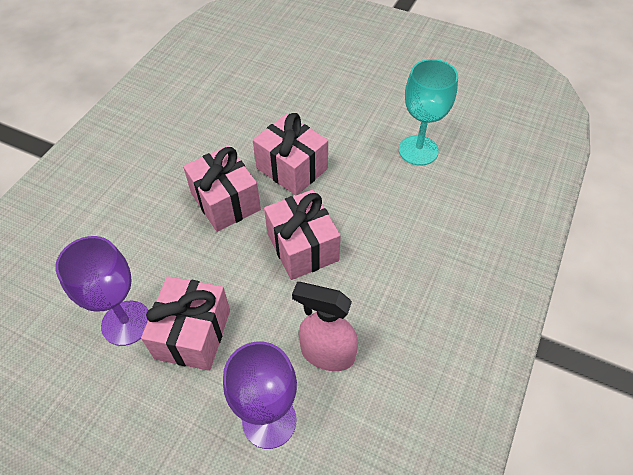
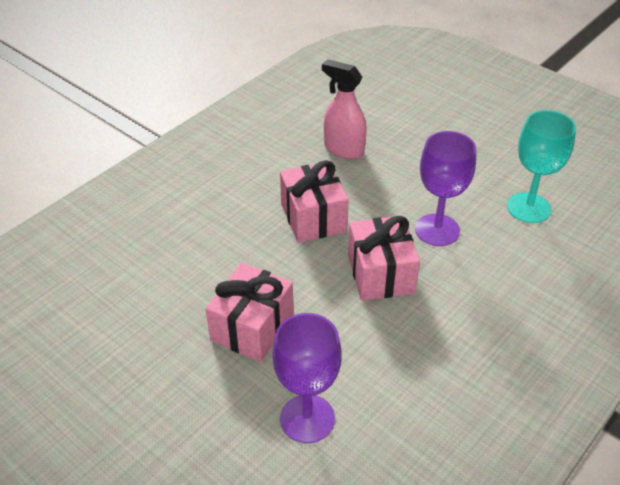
camera: 15 degrees right, 10 degrees down
(126, 323) = (191, 304): purple goblet -> purple goblet (437, 230)
(292, 168) = (388, 200): pink gift -> none
(327, 354) = (380, 374): pink spray bottle -> pink spray bottle (343, 149)

